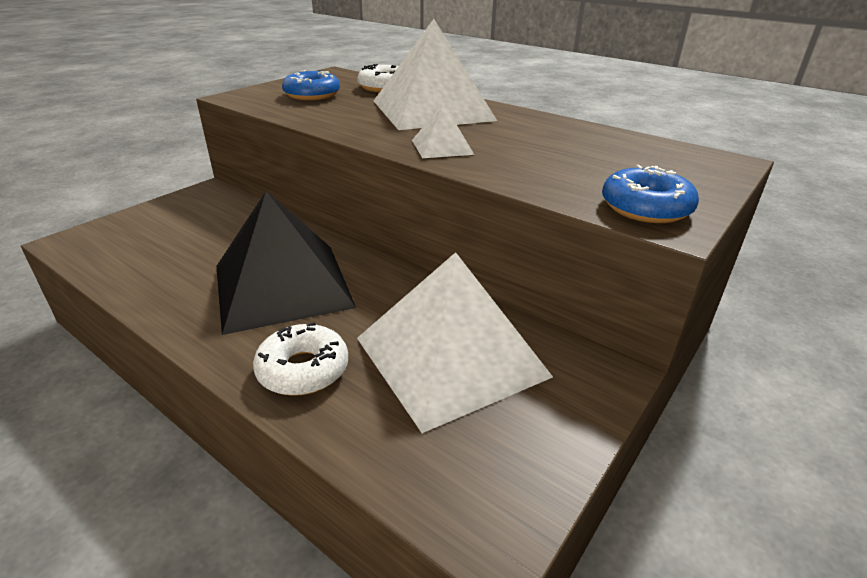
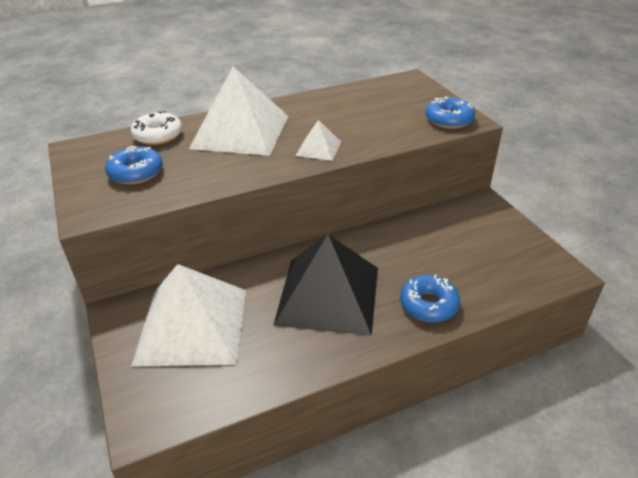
camera: 60 degrees left, 5 degrees up
(303, 369) = (428, 304): white donut -> blue donut
(451, 356) = (446, 246): white pyramid -> white pyramid (192, 325)

